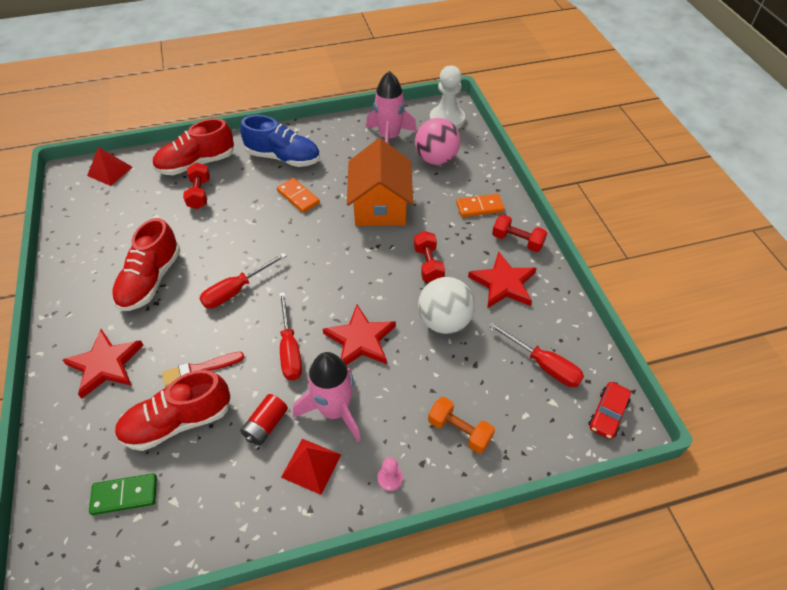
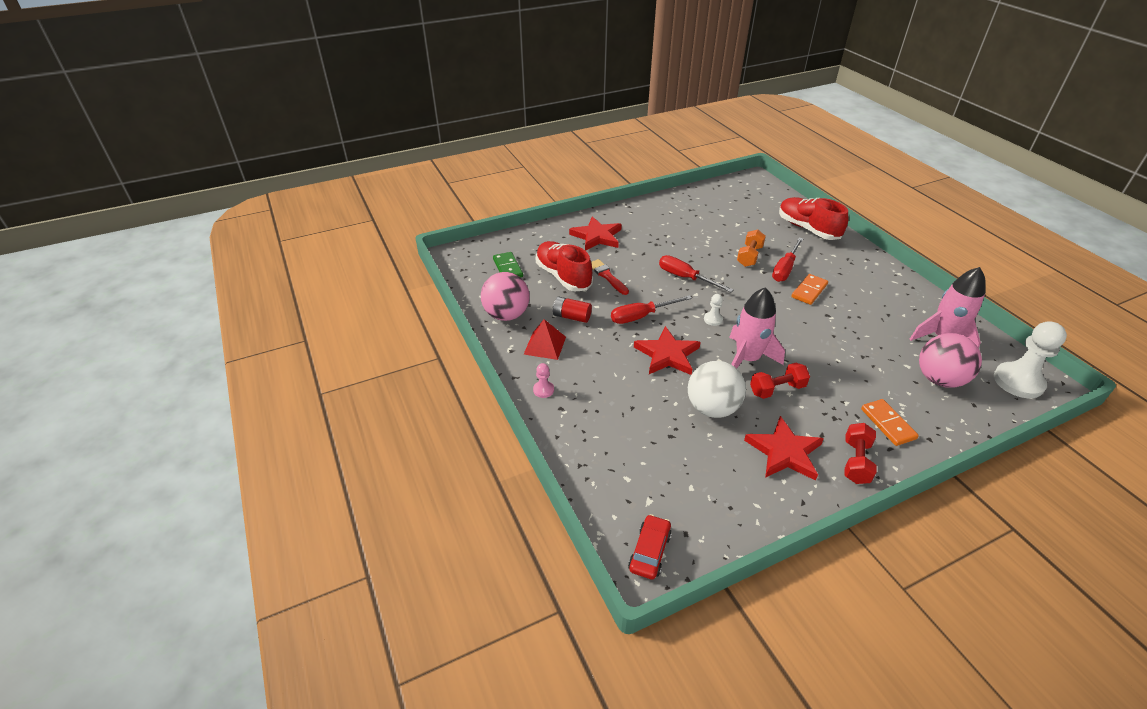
camera: 80 degrees right, 10 degrees down
(110, 171) = (768, 193): red pyramid -> none
(151, 280) = (675, 237): red shoe -> none
(199, 194) = (774, 238): red dumbbell -> none
(235, 508) = (506, 315): none -> pink ball
(283, 157) = (853, 273): blue shoe -> none
(316, 285) = (713, 319): none -> white pawn
(334, 410) = (594, 350): pink rocket -> pink rocket (747, 359)
(380, 206) = (834, 345): orange house -> none
(459, 431) = (597, 430): orange dumbbell -> orange dumbbell (749, 256)
(543, 365) = (691, 491): red screwdriver -> red screwdriver (785, 269)
(607, 414) = (649, 551): red car -> red car turned 90 degrees clockwise

